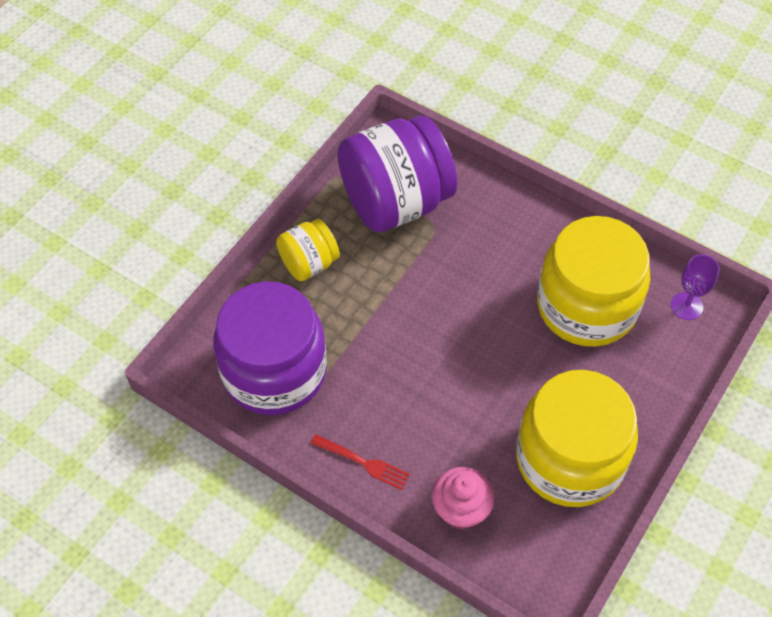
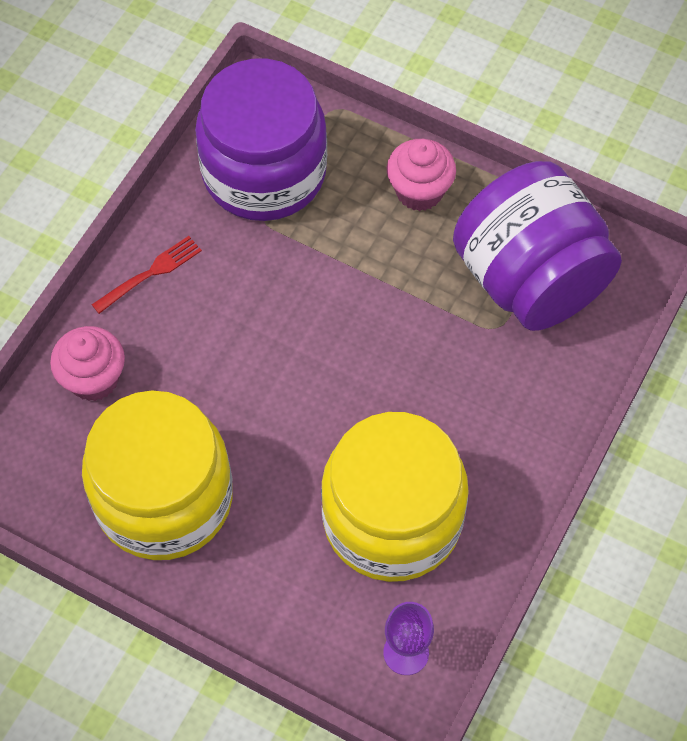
camera: 85 degrees right, 5 degrees up
(309, 263) = (419, 191): yellow jar -> pink cupcake
(363, 462) = (150, 273): red fork -> red fork turned 150 degrees counterclockwise

